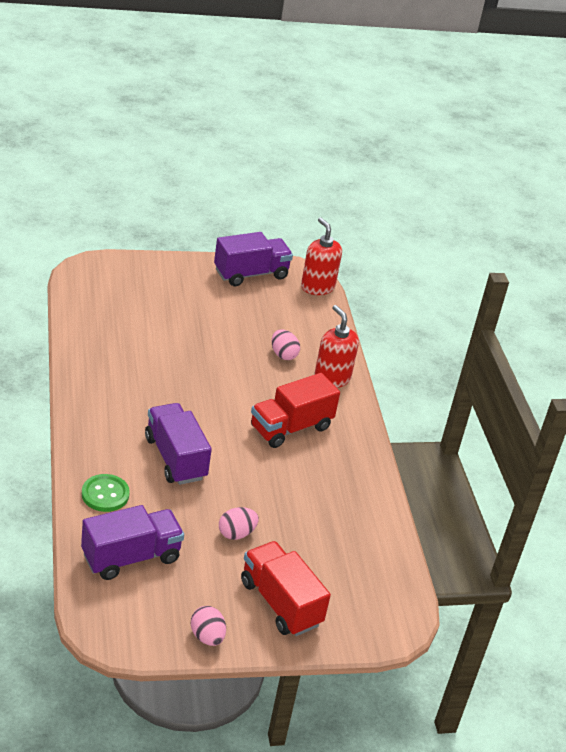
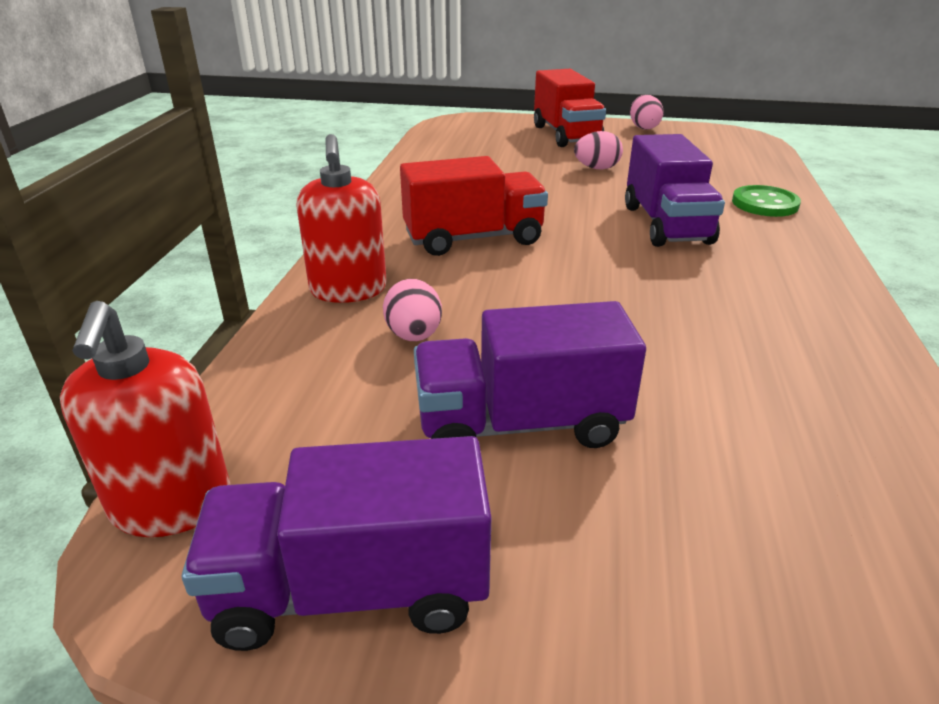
camera: 155 degrees left, 5 degrees down
(131, 557) = (722, 164): purple truck -> purple truck (520, 424)

